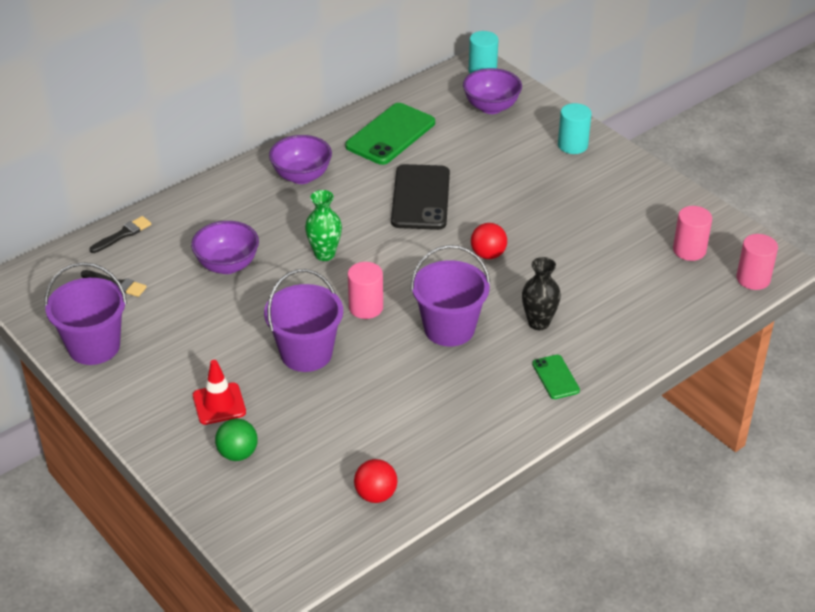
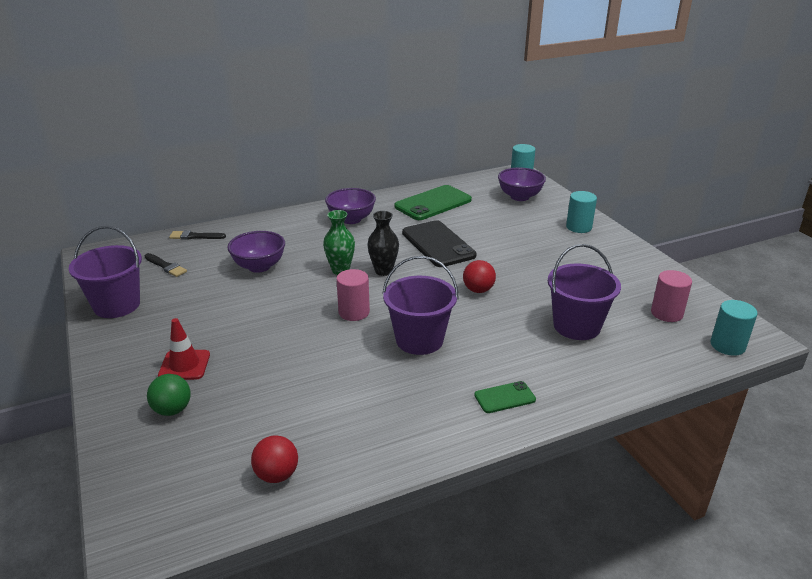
camera: 15 degrees right, 10 degrees down
(122, 234) = (195, 236): black brush -> black brush turned 150 degrees counterclockwise
(306, 353) = (283, 338): purple bucket -> purple bucket (576, 326)
(420, 198) = (438, 244): black phone -> black phone turned 45 degrees counterclockwise
(538, 323) = (504, 348): black vase -> black vase (383, 271)
(555, 377) = (504, 397): green phone -> green phone turned 75 degrees clockwise
(753, 279) = (727, 345): pink cylinder -> turquoise cylinder

